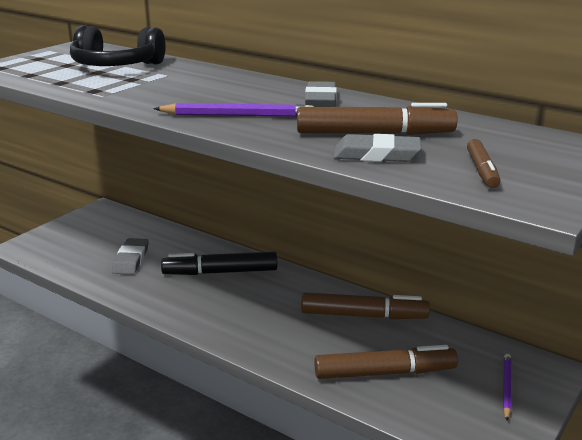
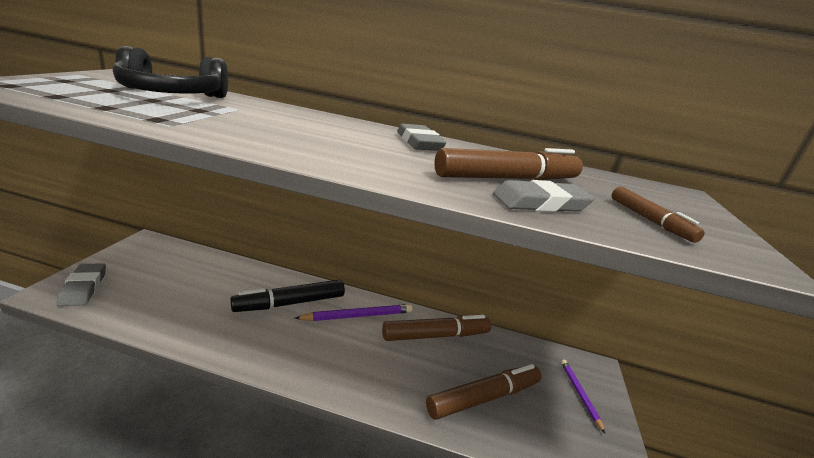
camera: 25 degrees left, 0 degrees up
(131, 260) = (191, 298): grey eraser -> grey eraser (83, 287)
(237, 115) = (353, 155): purple pencil -> purple pencil (358, 316)

